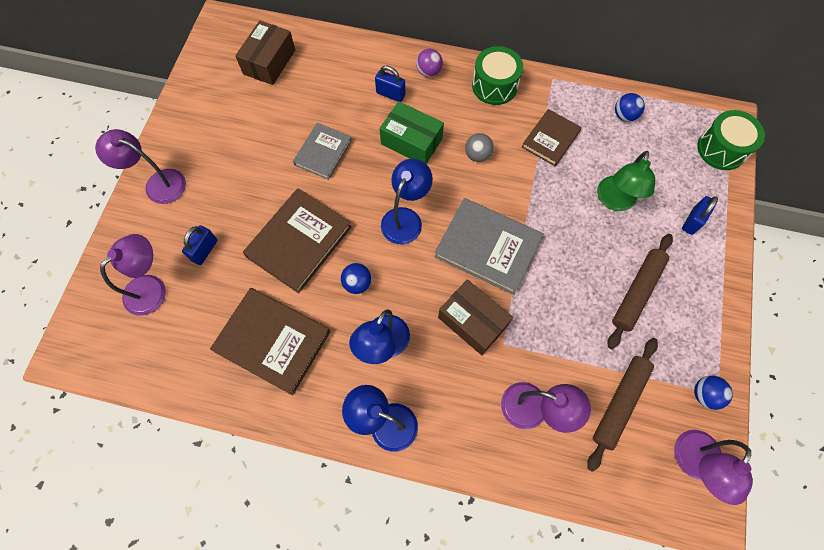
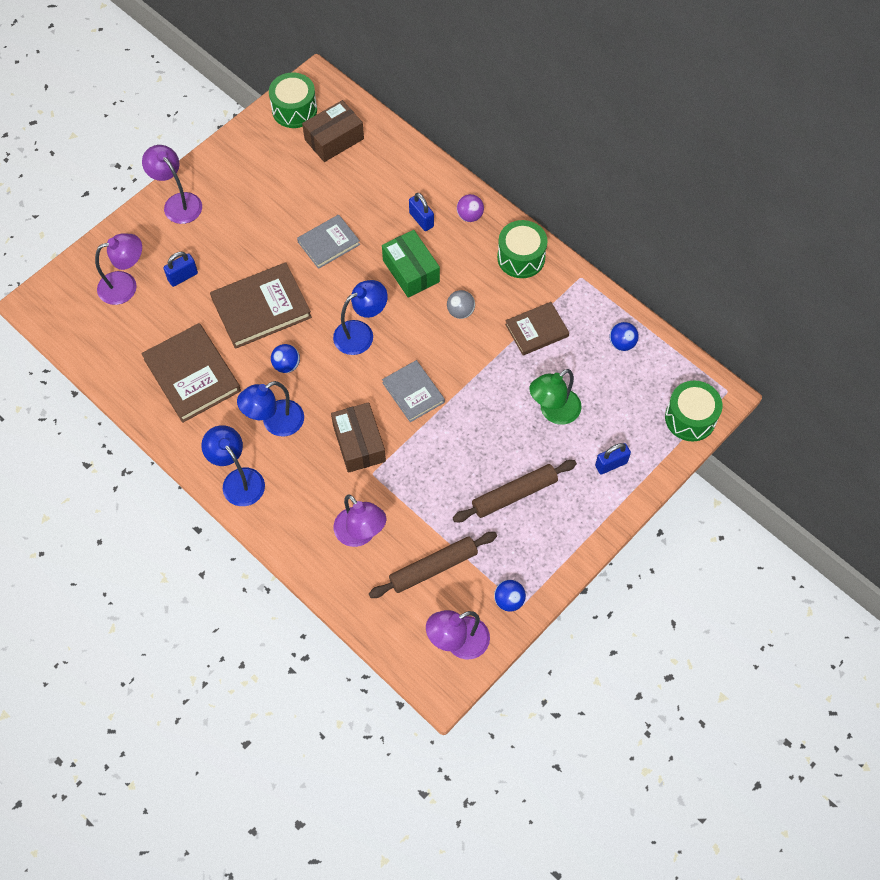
camera: 30 degrees right, 5 degrees down
(217, 53) = (294, 110): none -> green drum
(487, 247) = (413, 392): grey book -> grey book, size x0.62

